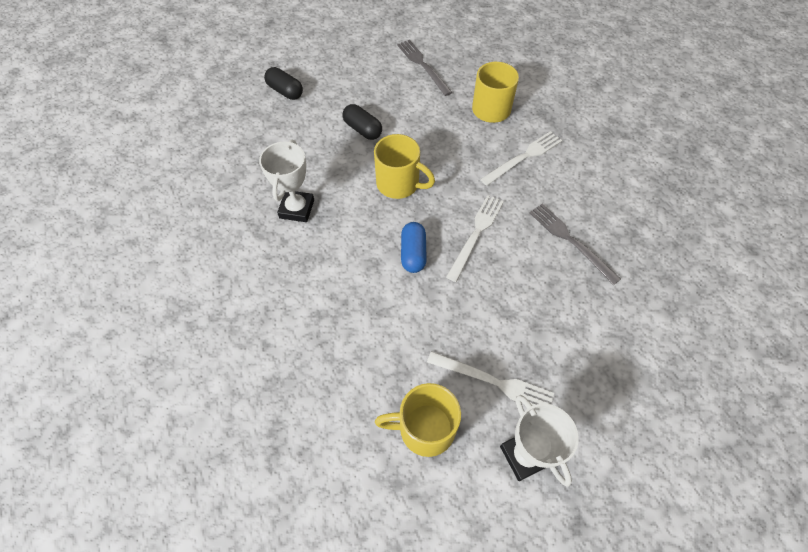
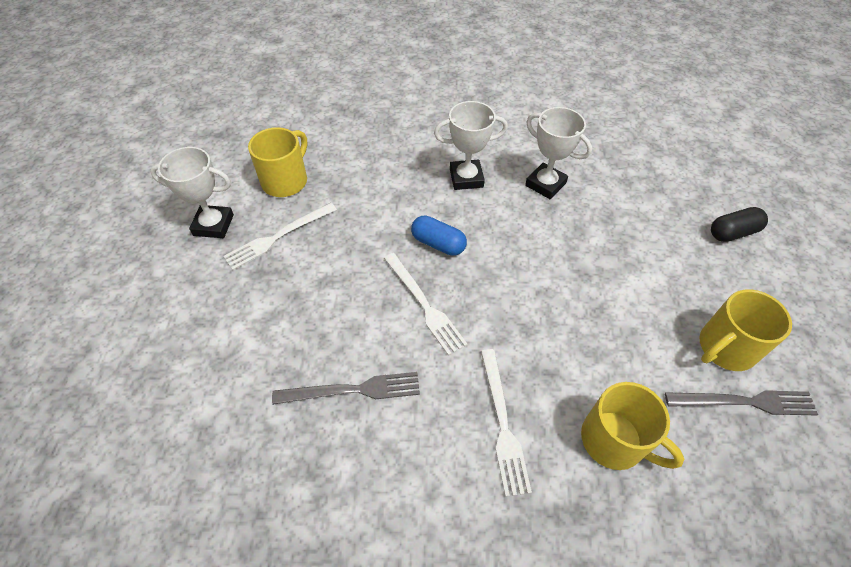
camera: 120 degrees right, 5 degrees down
(323, 268) = (466, 178): none -> white trophy
(362, 129) = (635, 276): black capsule -> none
(399, 184) = (532, 272): yellow mug -> yellow mug (725, 348)

